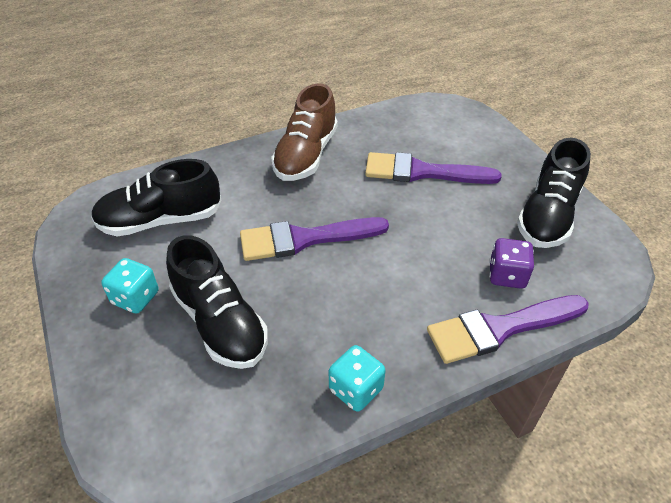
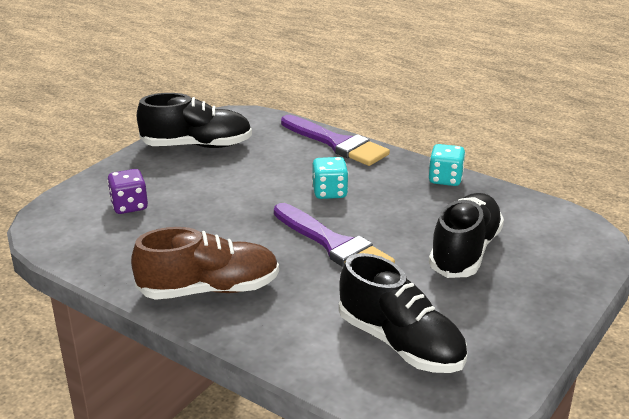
camera: 120 degrees left, 15 degrees down
(135, 298) = (497, 307): turquoise dice -> turquoise dice (329, 192)
(422, 172) = (182, 212): purple brush -> none
(507, 275) = (283, 150): purple dice -> purple dice (129, 206)

